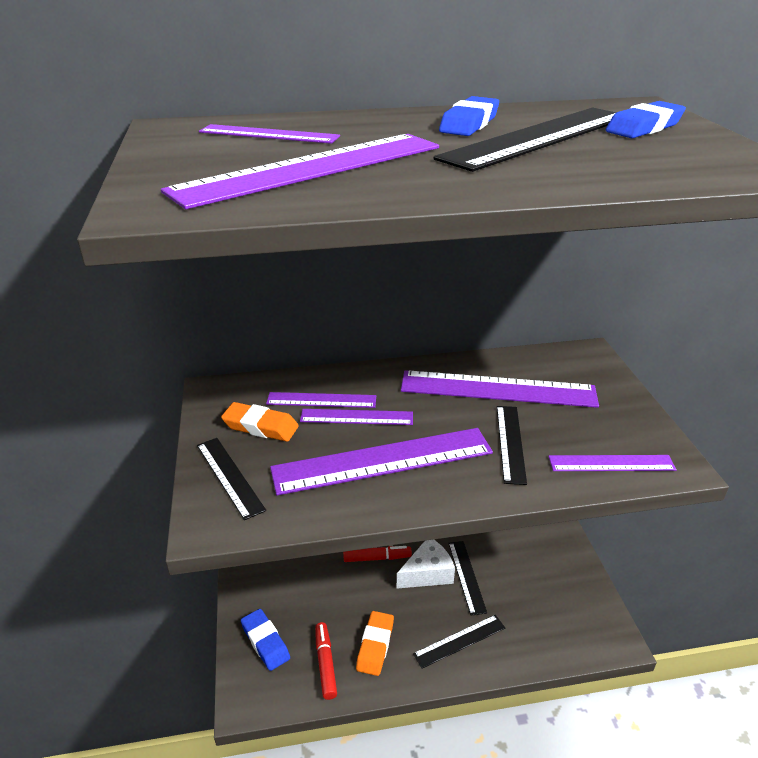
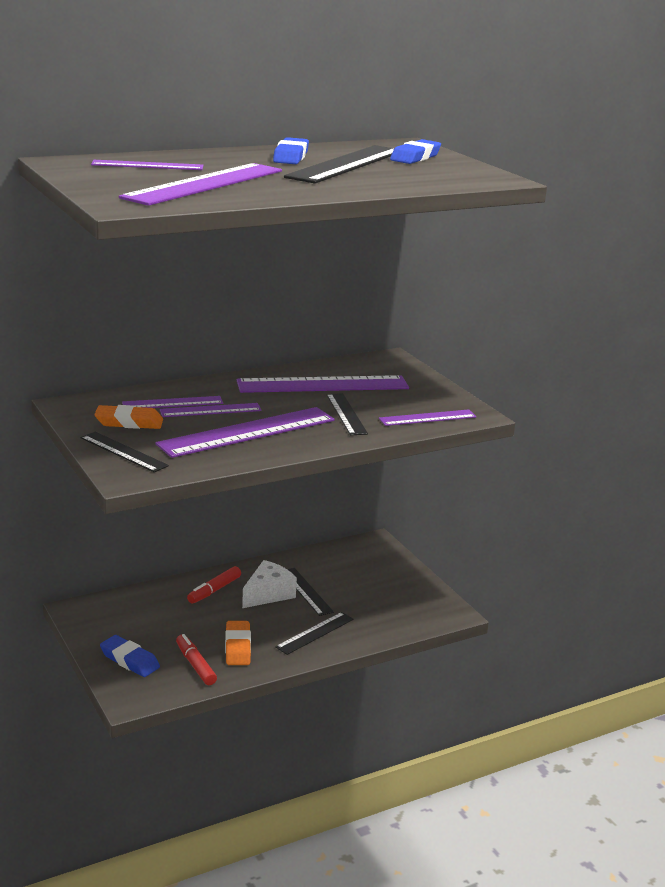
camera: 20 degrees left, 10 degrees down
(377, 558) = (214, 590): red marker -> red marker turned 150 degrees clockwise

